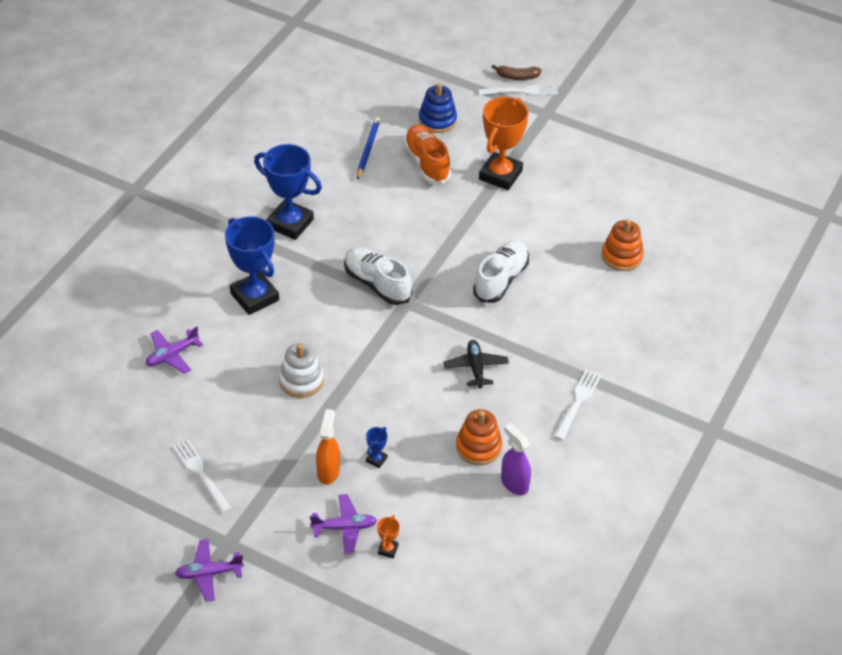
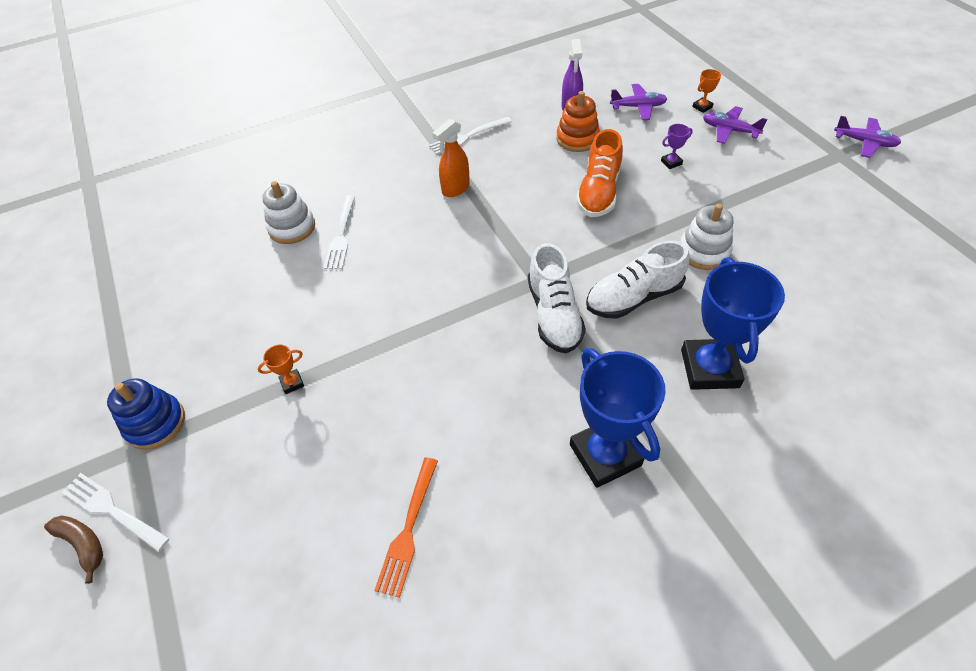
camera: 140 degrees left, 5 degrees up
(172, 355) = (845, 342): purple plane -> purple plane (638, 107)
(201, 474) = (848, 213): white fork -> white fork (341, 235)
(328, 471) = (720, 170): orange spray bottle -> orange spray bottle (455, 189)
(368, 149) = (408, 529): blue pencil -> orange fork
(376, 459) = (671, 162): blue trophy -> purple trophy
(427, 163) = (355, 454): orange shoe -> orange shoe (598, 192)
(437, 120) = (269, 526): blue stacking toy -> blue stacking toy (155, 423)
(475, 367) = (525, 193): black plane -> none
(500, 175) = (292, 383): orange trophy -> orange trophy, size x0.41
(501, 279) = (424, 259): white shoe -> white shoe (633, 297)
(621, 256) = (292, 227): orange stacking toy -> white stacking toy

